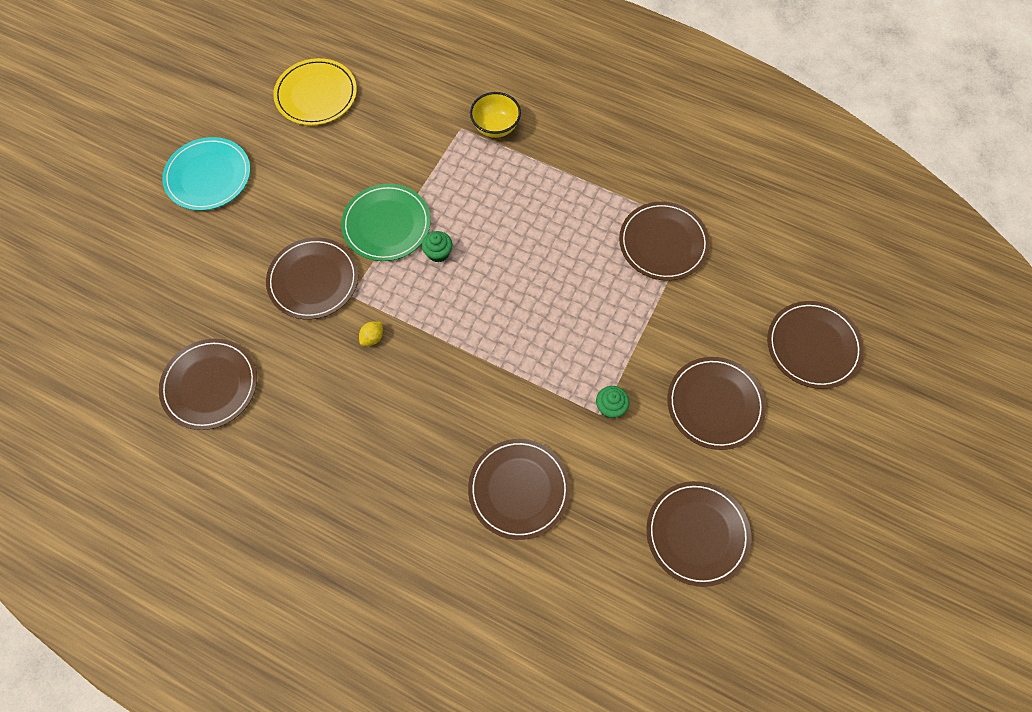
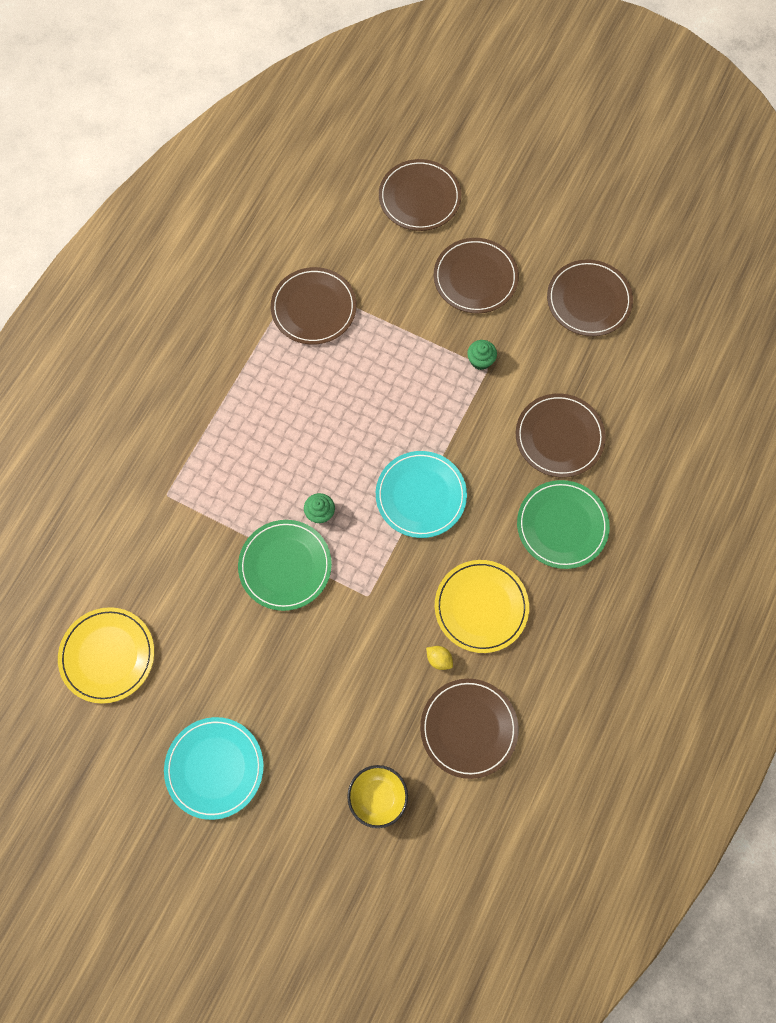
camera: 90 degrees left, 5 degrees up
(313, 280) = (350, 636): brown plate -> none
(330, 400) = (481, 607): none -> yellow plate
(372, 338) = (414, 571): yellow lemon -> yellow lemon (439, 659)
(414, 487) = (562, 525): none -> green plate
(453, 344) = (421, 495): none -> turquoise plate
(495, 127) = (167, 459): yellow bowl -> yellow bowl (378, 797)

